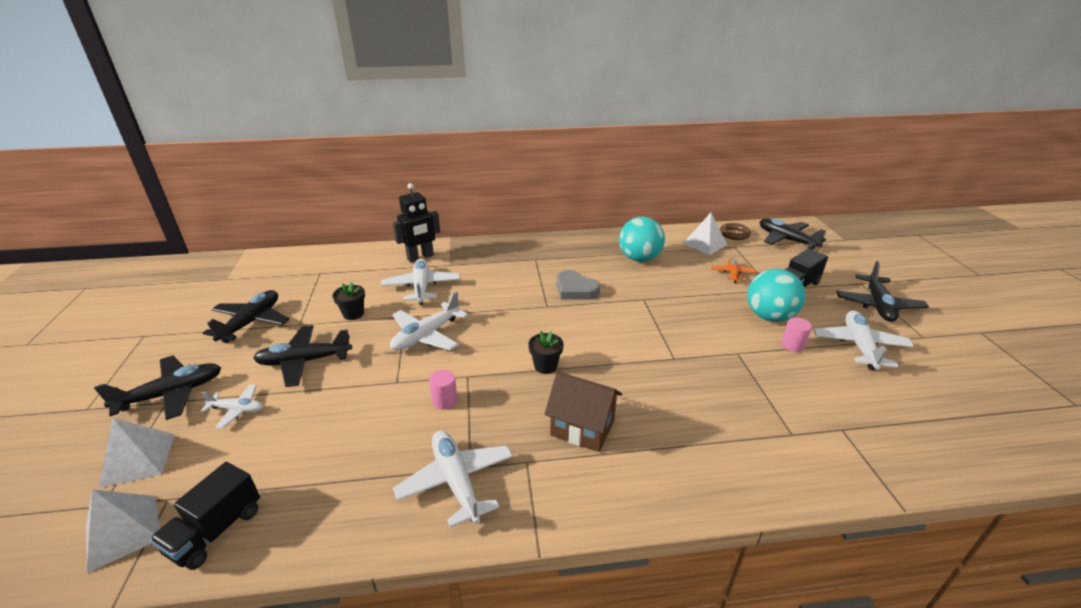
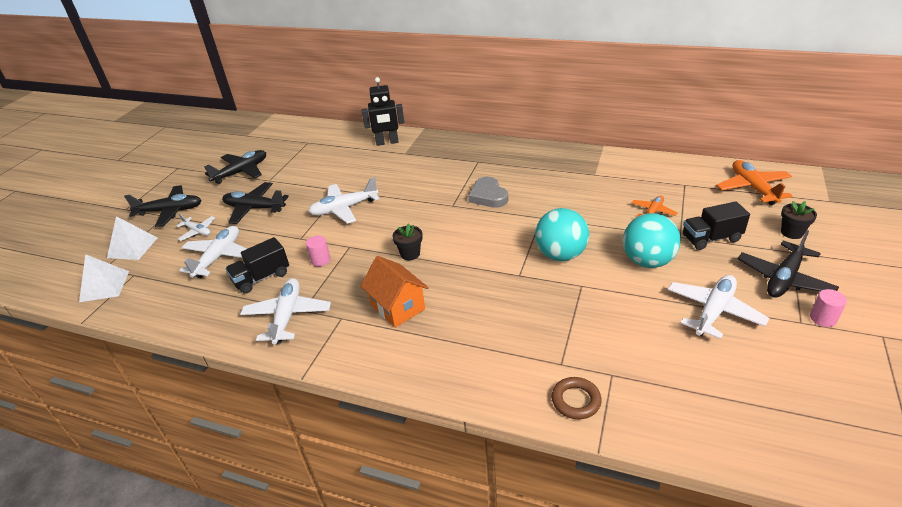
camera: 30 degrees right, 5 degrees up
(216, 531) = (145, 301): black truck -> black truck (262, 277)
(353, 314) = (307, 180): black flower pot -> black flower pot (791, 232)
(421, 287) = (369, 169): white plane -> white plane (218, 257)
(582, 428) = (398, 307): brown house -> orange house
(639, 259) = (572, 179): turquoise ball -> turquoise ball (560, 255)
(704, 244) = (654, 176): white pyramid -> none
(734, 234) = (698, 171): brown ring -> brown ring (576, 400)
(786, 240) = (753, 188): black plane -> orange plane
(792, 345) = (642, 293): pink cylinder -> pink cylinder (823, 318)

